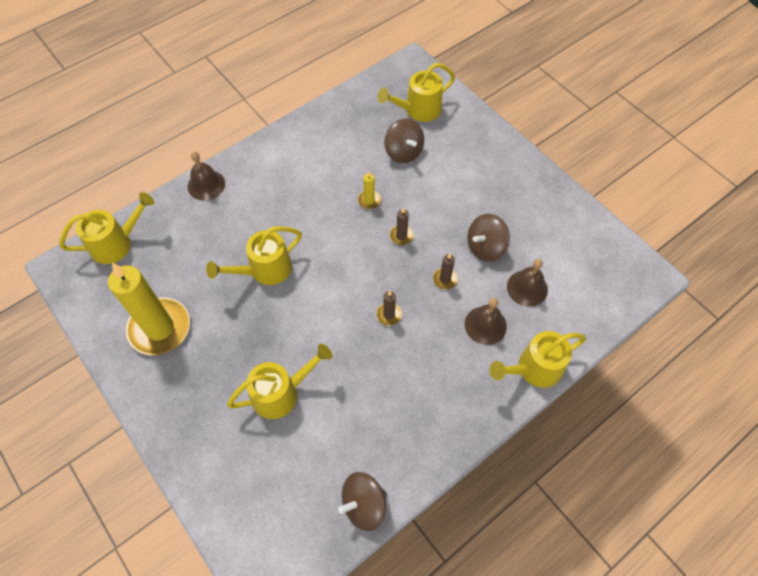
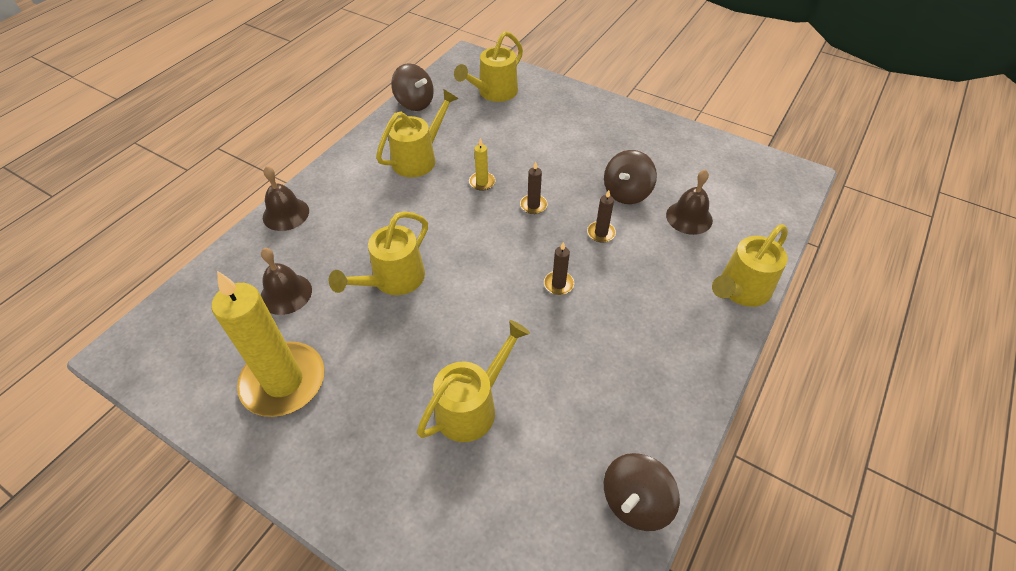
camera: 20 degrees left, 10 degrees down
(117, 243) = (192, 303): yellow watering can -> yellow watering can (419, 158)
(403, 152) = (497, 131): brown spinning top -> brown spinning top (414, 103)
(485, 325) = (667, 264): brown bell -> brown bell (286, 294)

